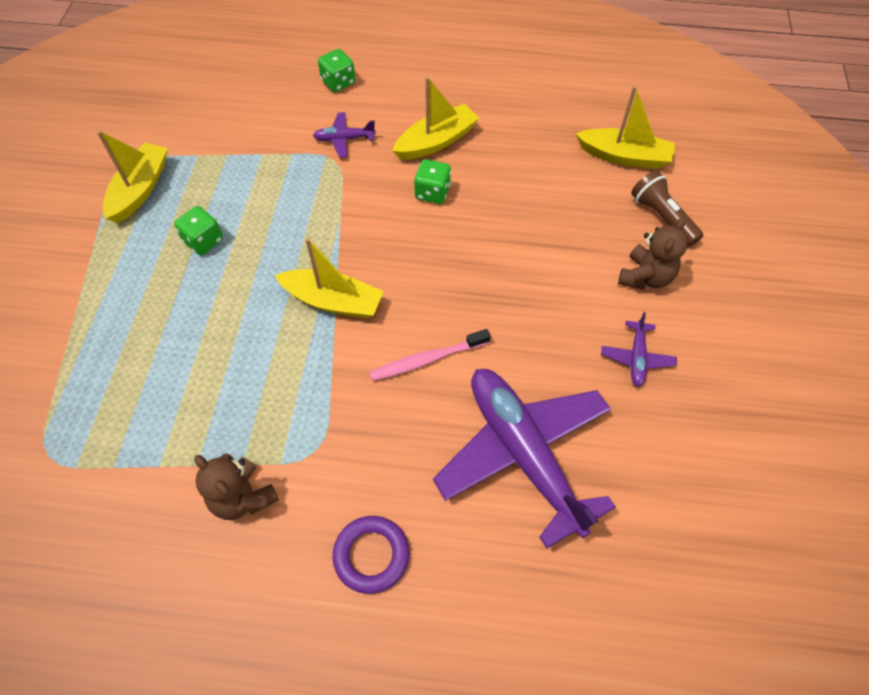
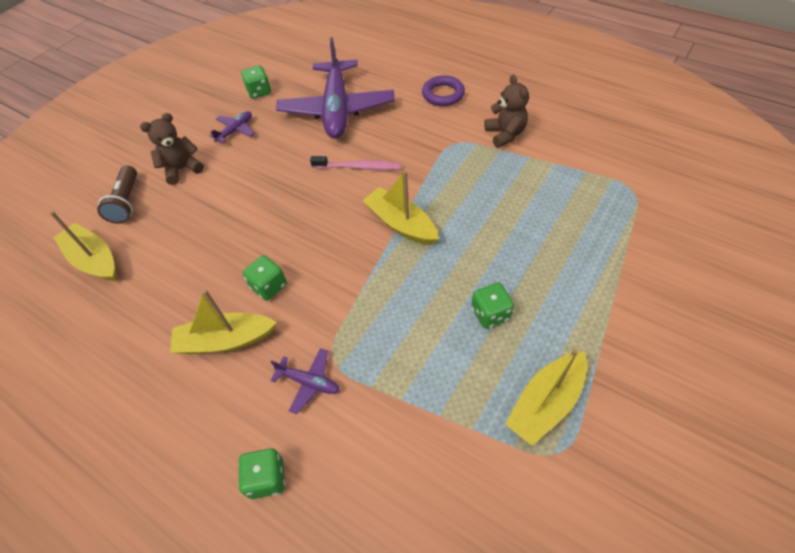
camera: 150 degrees left, 5 degrees down
(671, 444) = (259, 92): none -> green dice

